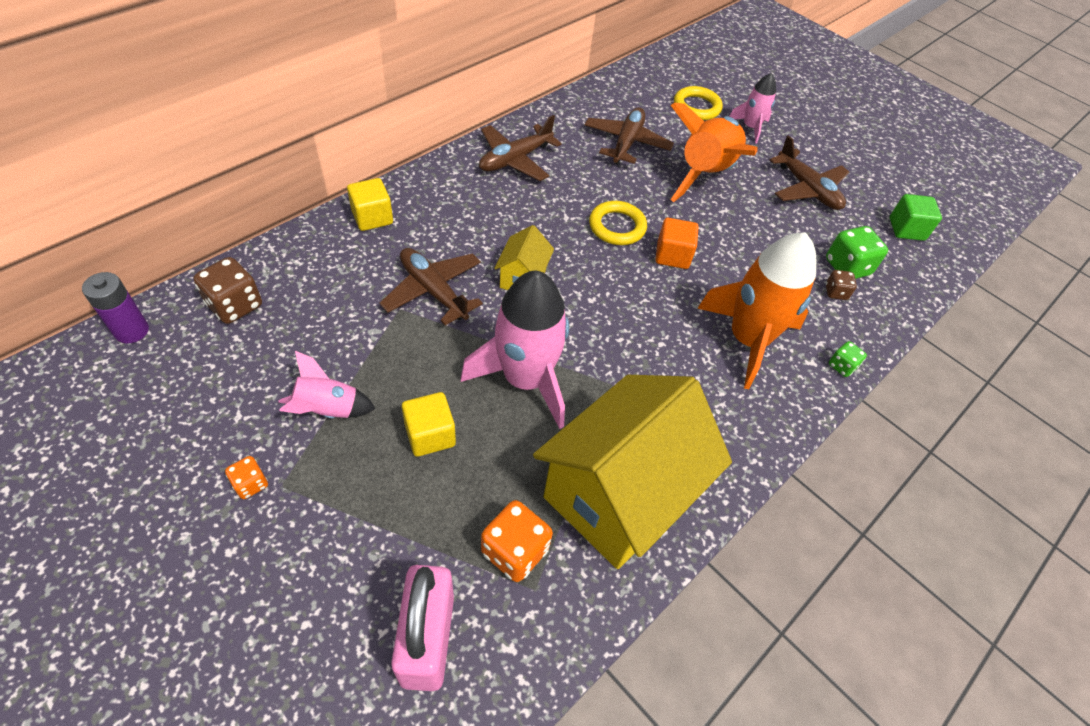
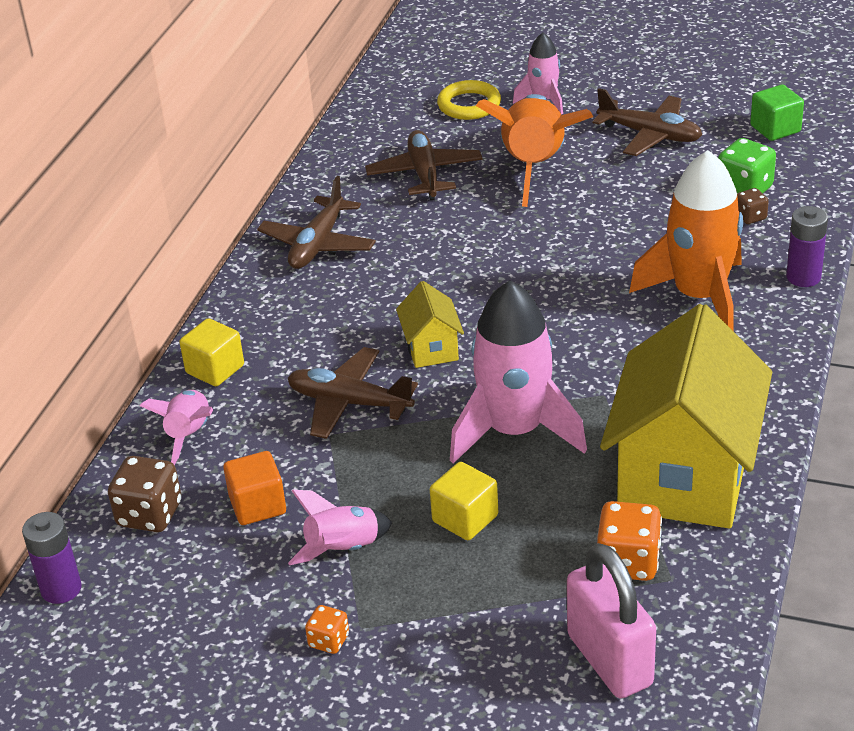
camera: 20 degrees left, 15 degrees down
(313, 258) = (189, 435): none -> pink rocket
(617, 226) = (486, 258): yellow ring -> none
(672, 255) = (565, 258): orange cube -> orange cube (258, 505)
(842, 366) = (803, 277): green dice -> purple battery

